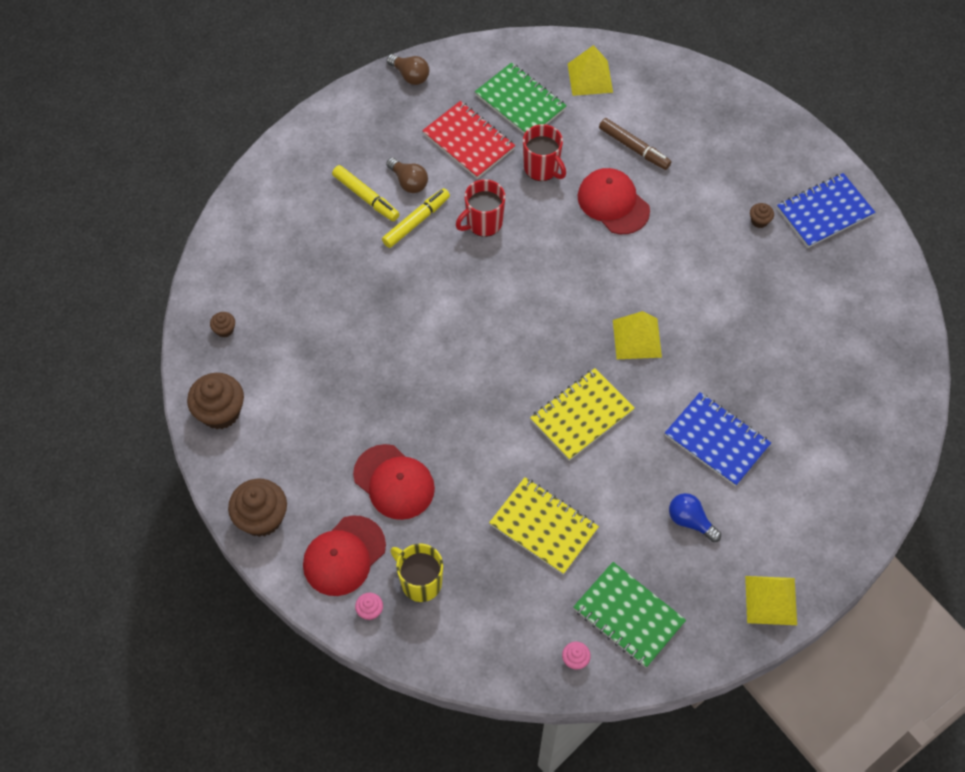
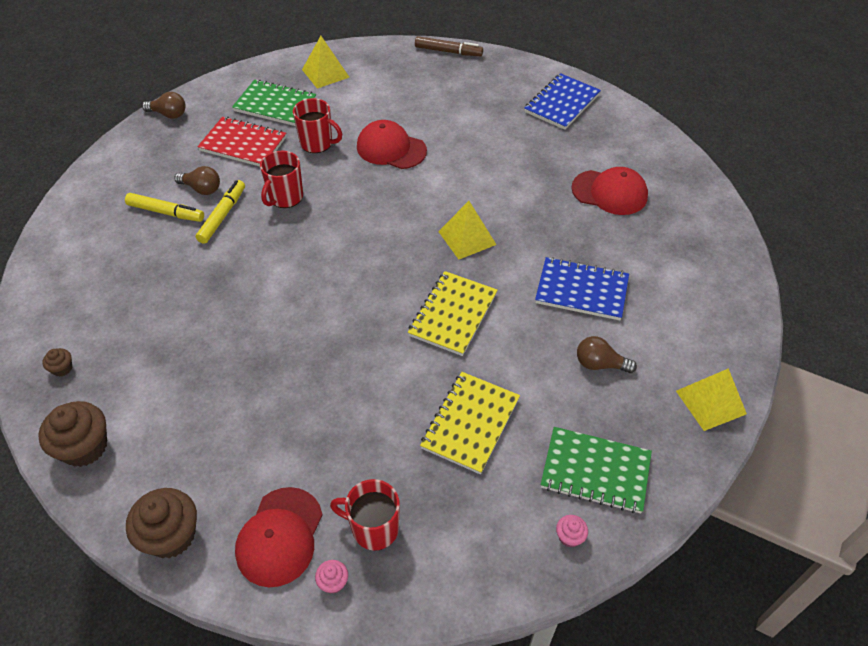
camera: 25 degrees left, 10 degrees down
(394, 482) = (301, 442): red cap -> red cap (609, 192)
(420, 582) = (373, 528): yellow mug -> red mug
(543, 527) = (470, 423): yellow notebook -> yellow notebook turned 75 degrees counterclockwise
(634, 148) = (387, 107): brown marker -> brown marker (448, 51)
(690, 521) = (600, 364): blue light bulb -> brown light bulb
(759, 221) = (516, 124): brown cupcake -> none

